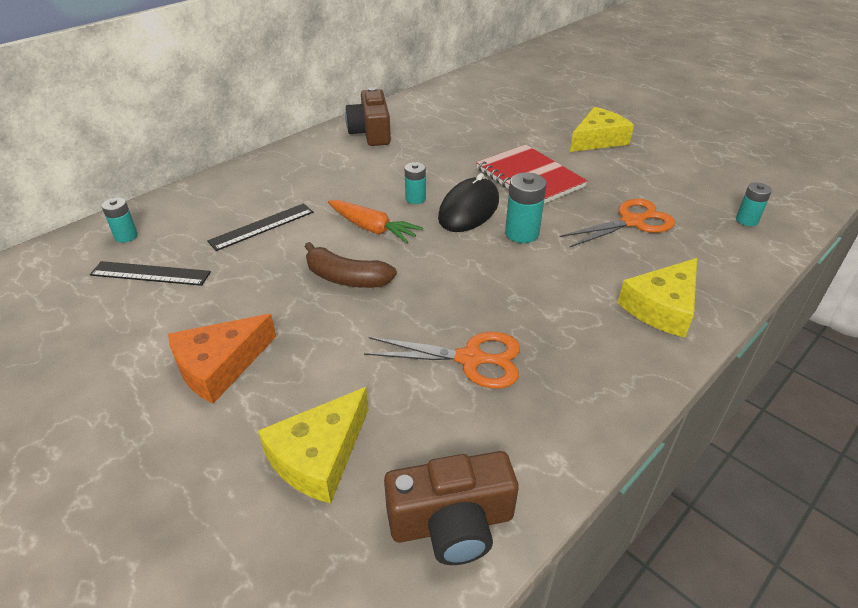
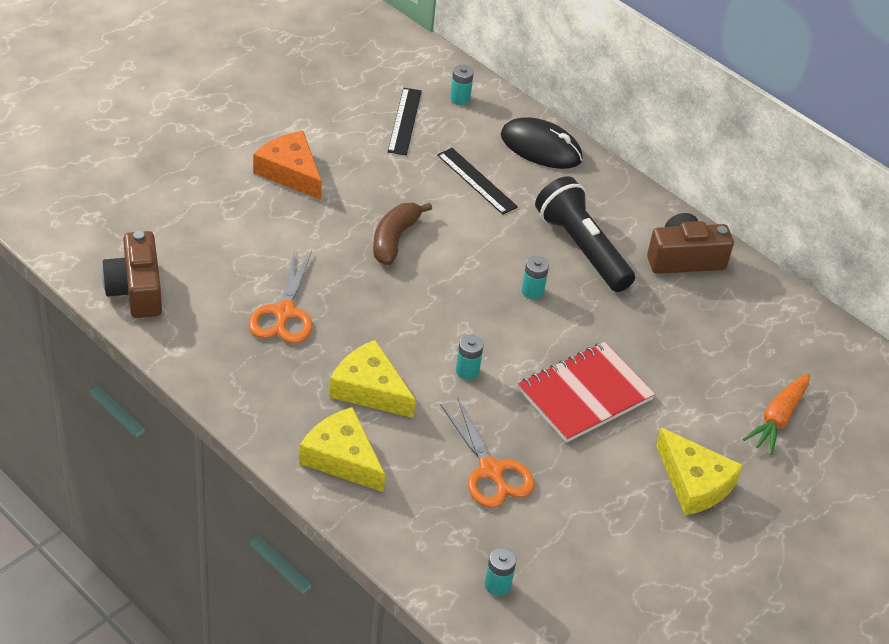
camera: 85 degrees right, 5 degrees up
(319, 456) = (199, 227): yellow cheese -> yellow cheese (369, 389)
(359, 174) = (582, 248): none -> black flashlight
(373, 229) = (474, 257): orange carrot -> orange carrot (777, 419)
(469, 209) = (512, 333): black mouse -> black mouse (541, 147)
(522, 233) = (467, 371): turquoise battery -> turquoise battery, size x0.64

